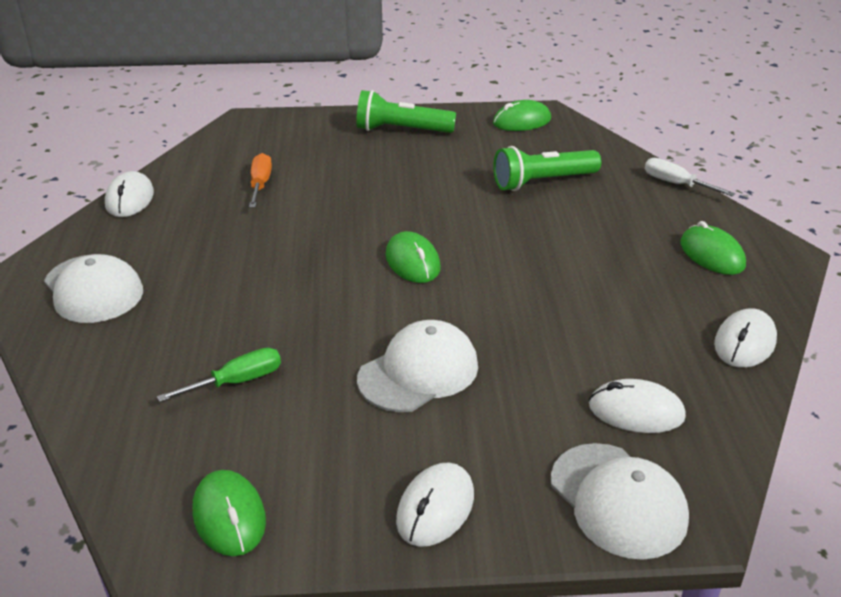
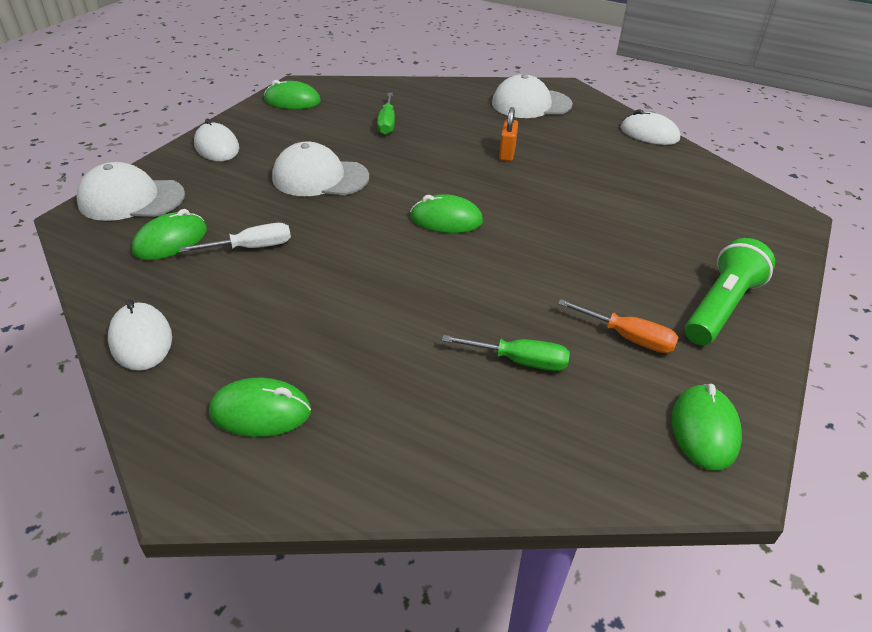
camera: 120 degrees right, 5 degrees up
(247, 268) = (507, 153): none -> orange padlock
(260, 184) = (637, 189): orange screwdriver -> orange screwdriver (628, 337)
(418, 372) = (320, 177): white cap -> white cap turned 105 degrees clockwise
(542, 182) = (519, 361): green flashlight -> green screwdriver
(636, 411) = (171, 241): white mouse -> green mouse
(676, 184) = (418, 490): white screwdriver -> white screwdriver (252, 247)

